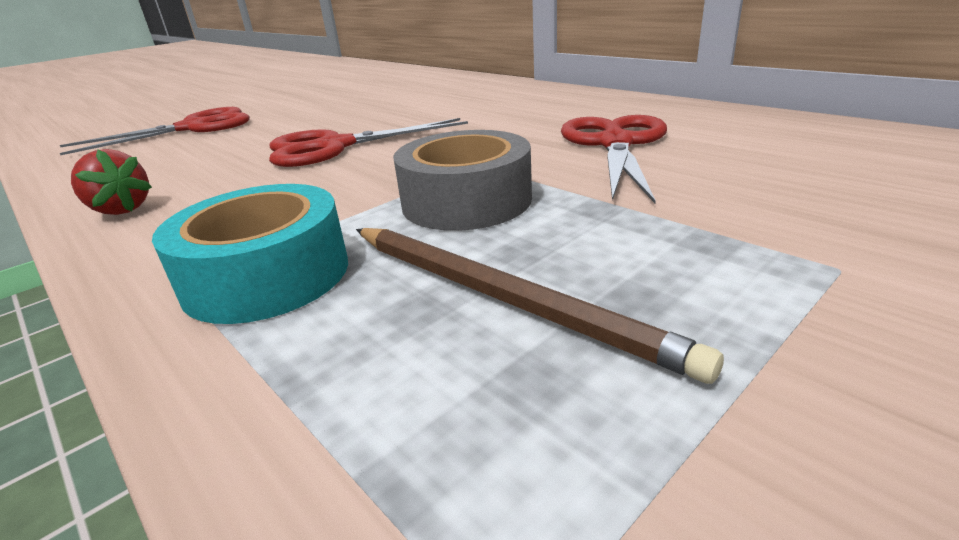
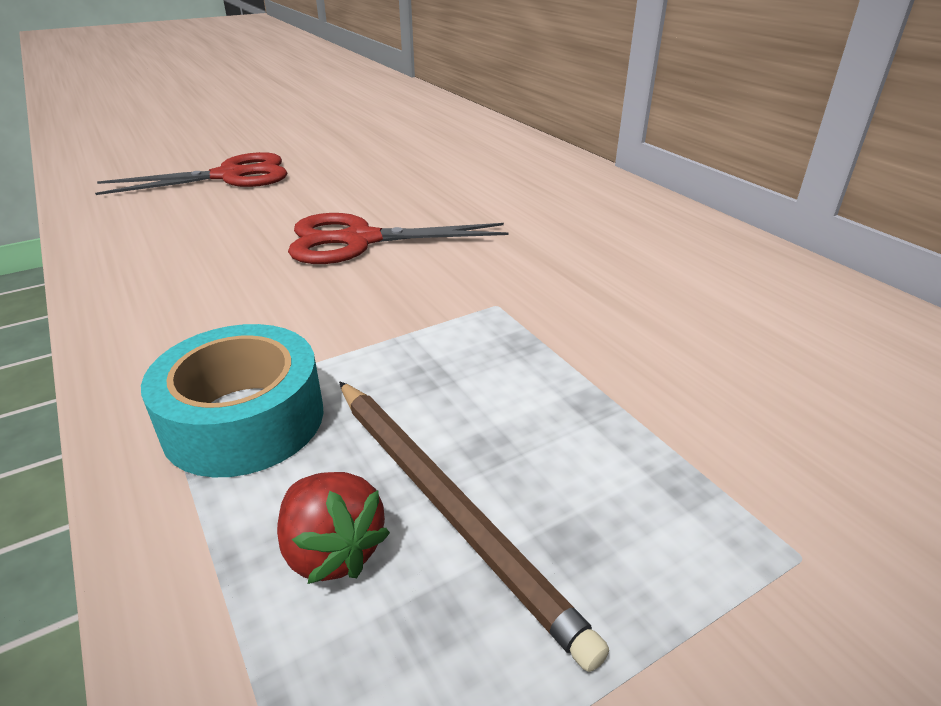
camera: 10 degrees right, 5 degrees up
(121, 209) = (136, 292): red strawberry -> red strawberry (332, 550)
(466, 201) = (463, 359): grey tape -> none
(615, 144) = (656, 303): red scissors -> none

